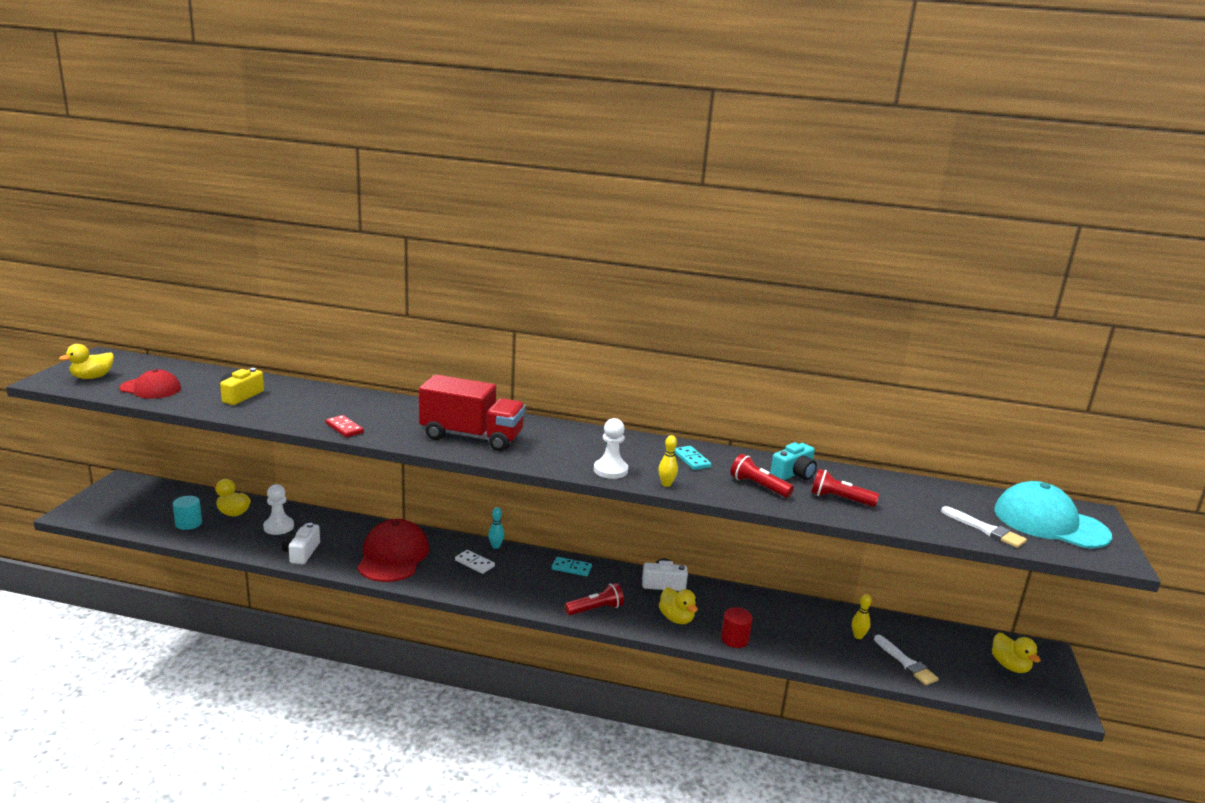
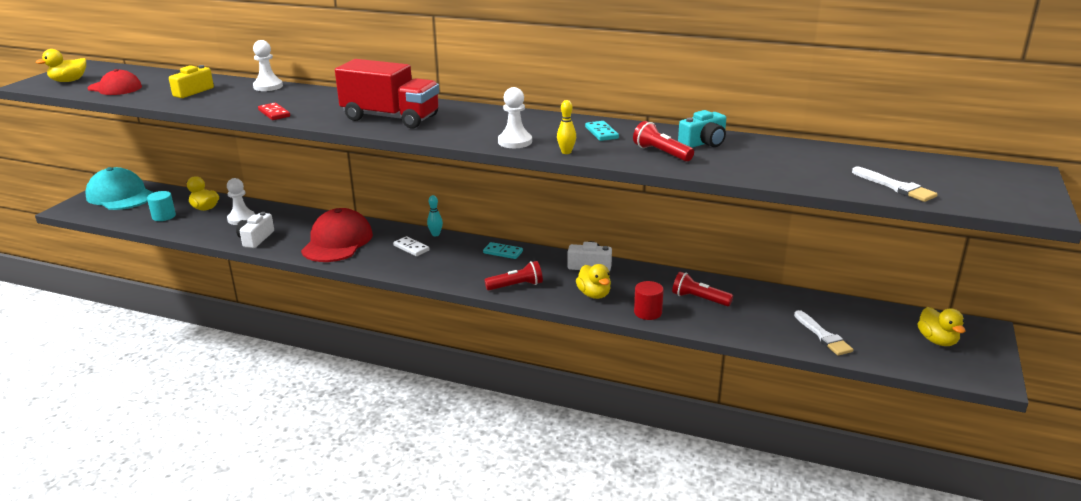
camera: 10 degrees right, 5 degrees up
(323, 391) = (268, 86): none -> white pawn
(839, 499) = (743, 163): red flashlight -> red flashlight (699, 299)
(858, 636) = (778, 312): yellow bowling pin -> none
(1050, 523) = (973, 181): turquoise cap -> turquoise cap (120, 196)

